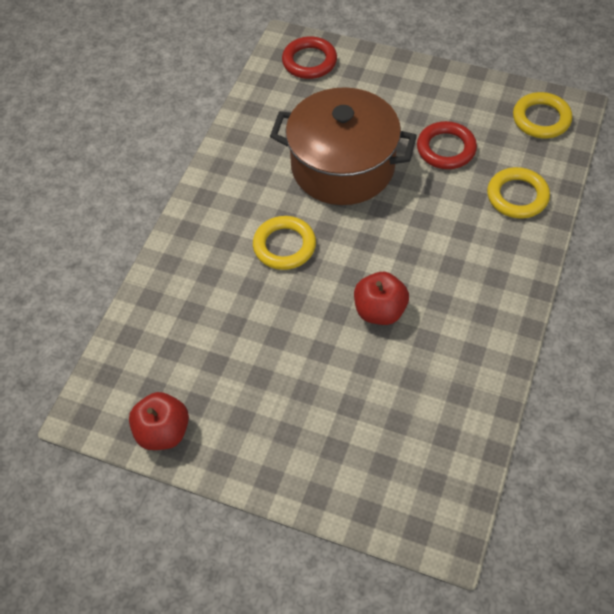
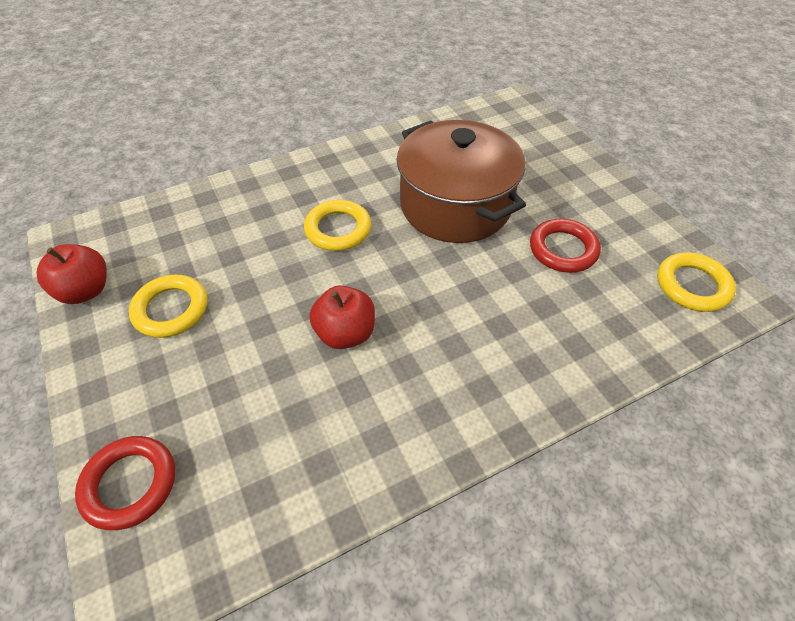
camera: 40 degrees right, 5 degrees down
(309, 61) = (519, 122): red ring -> red ring (130, 484)
(517, 196) = (590, 334): yellow ring -> yellow ring (171, 309)

